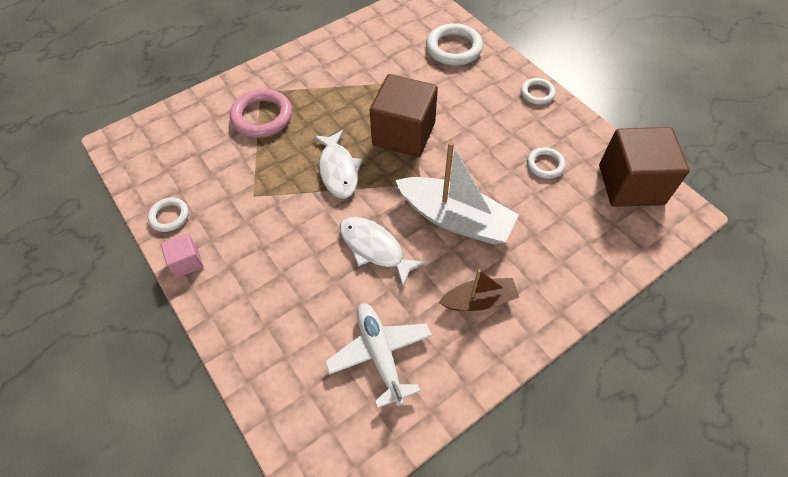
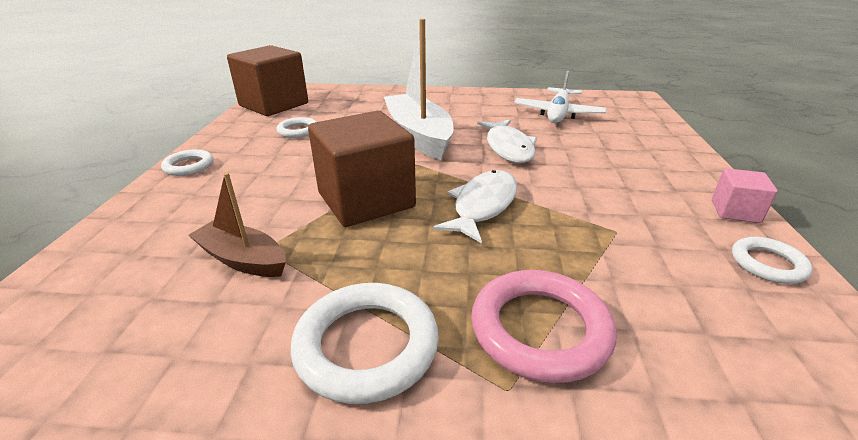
camera: 140 degrees left, 25 degrees down
(453, 48) = (131, 254): white ring -> white ring (366, 346)
(479, 300) = (462, 107): brown boat -> brown boat (243, 259)

